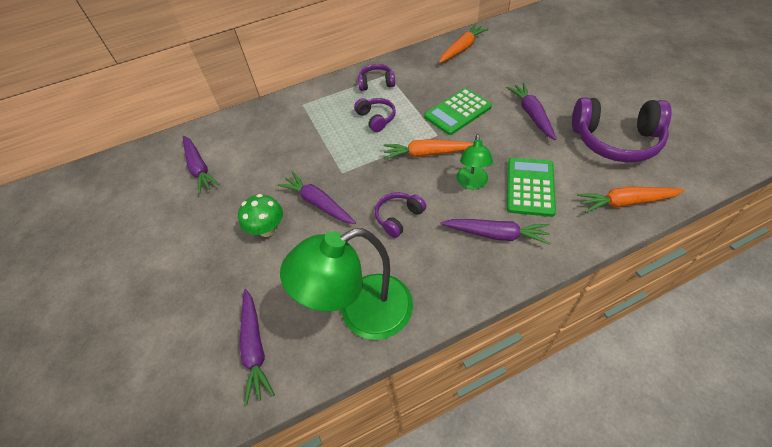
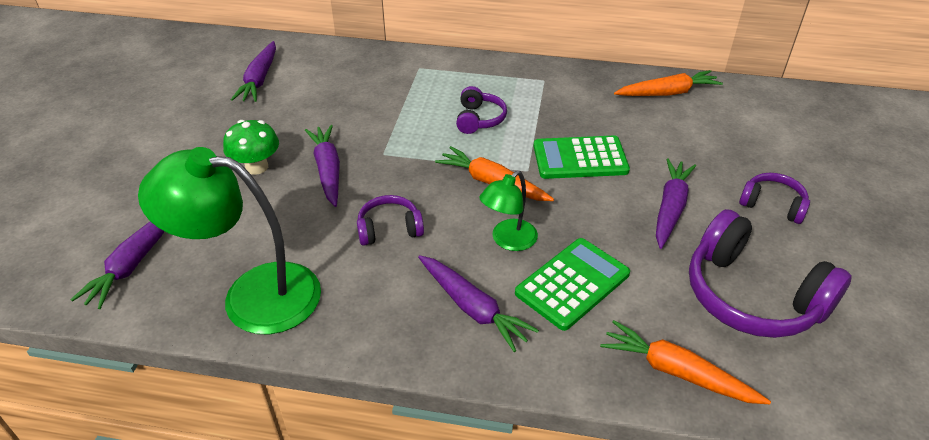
camera: 30 degrees right, 10 degrees down
(376, 83) = (520, 83): purple headphones -> purple headphones (772, 205)

